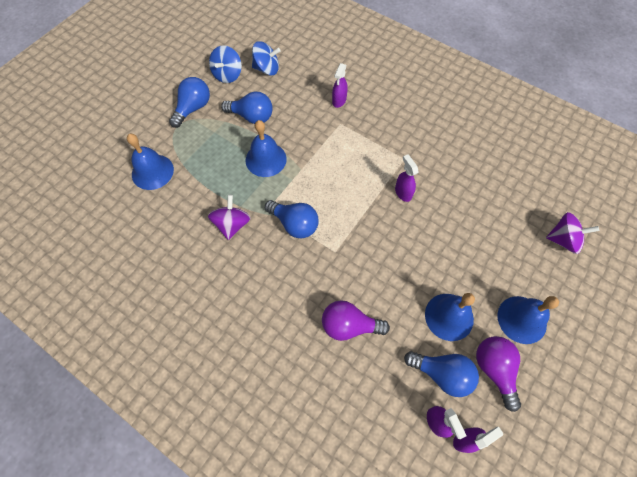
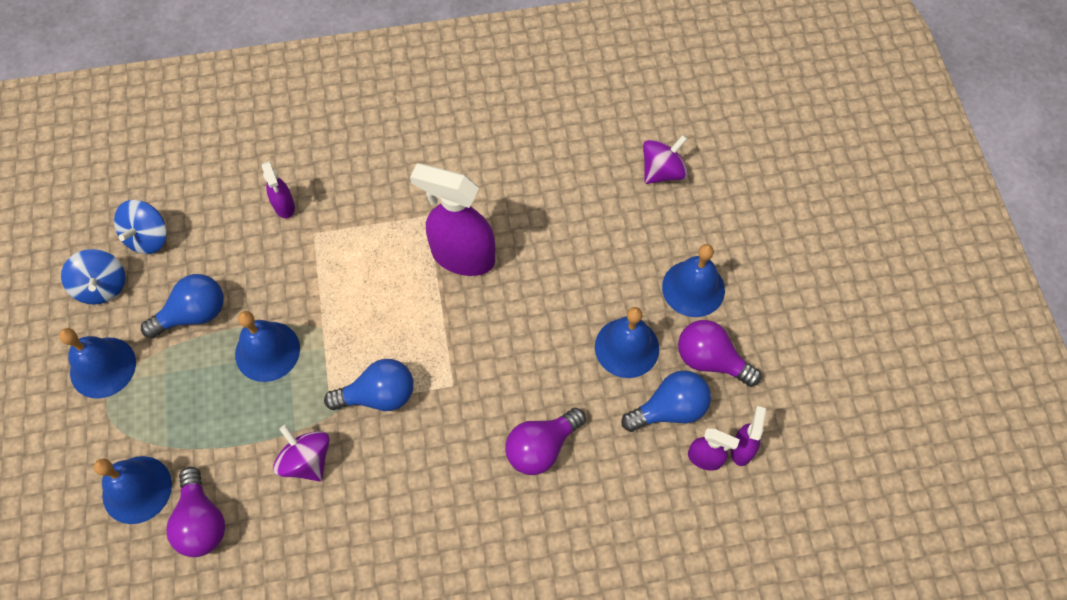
camera: 45 degrees left, 0 degrees up
(162, 210) = (201, 522): none -> purple light bulb
(193, 108) = (103, 367): blue light bulb -> blue bell
(266, 69) = (148, 237): blue spinning top -> blue spinning top turned 150 degrees clockwise
(403, 192) = (462, 256): purple spray bottle -> purple spray bottle, size x2.03

